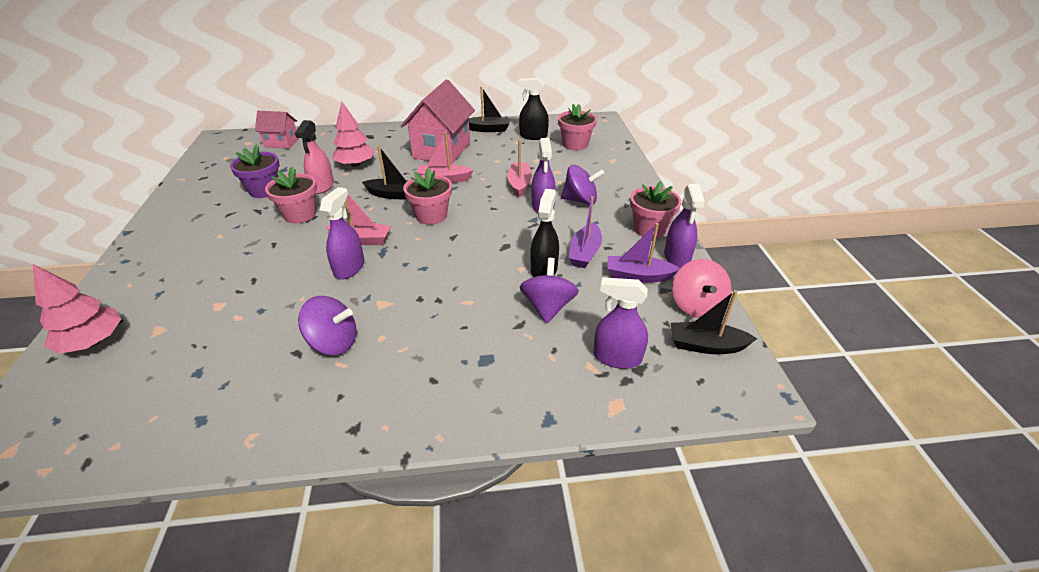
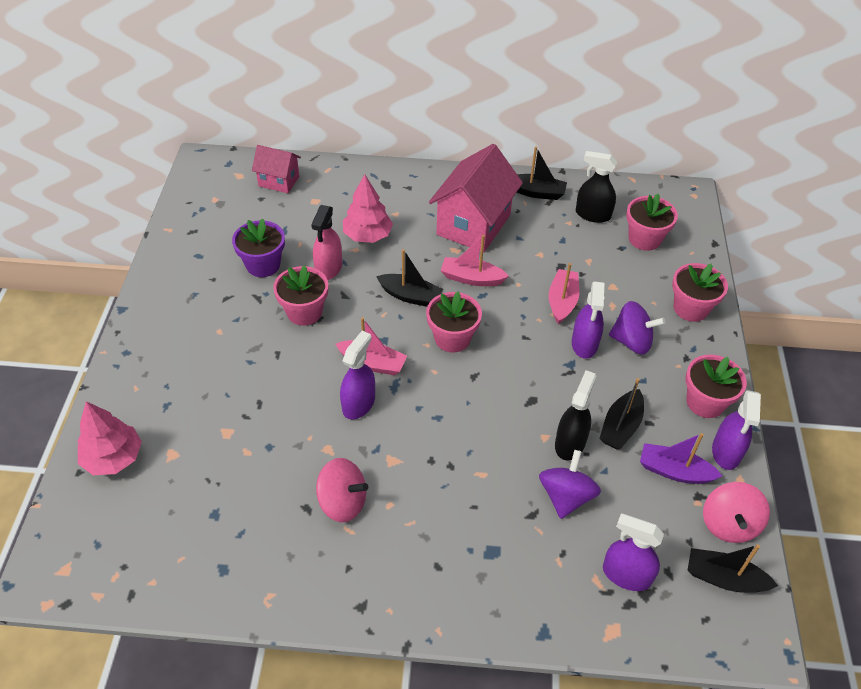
camera: 10 degrees right, 10 degrees up
(334, 342) = (342, 502): purple spinning top -> pink spinning top
(584, 253) = (620, 426): purple boat -> black boat
(620, 177) = (690, 308): none -> pink flower pot

